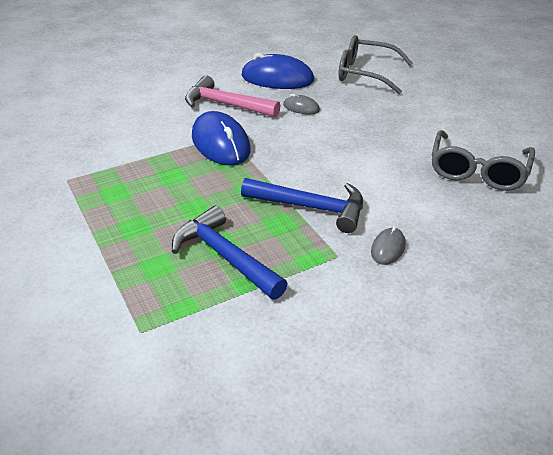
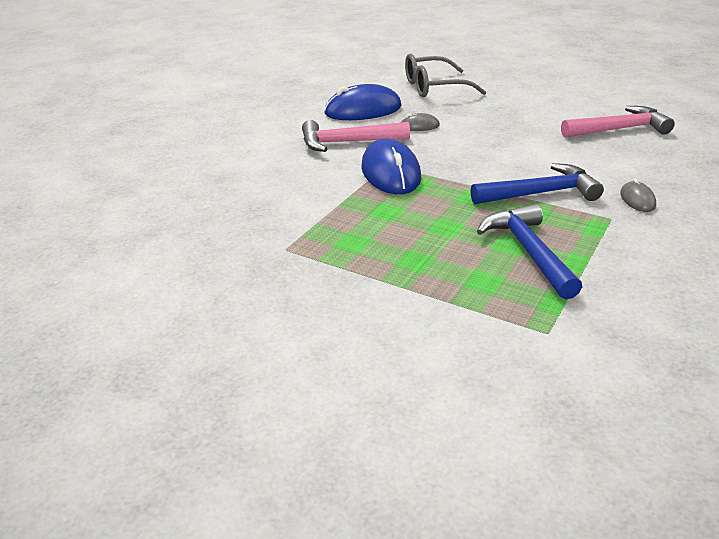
camera: 30 degrees left, 5 degrees down
(220, 143) = (390, 173): blue mouse -> blue mouse turned 45 degrees clockwise
(225, 256) = (529, 251): blue hammer -> blue hammer turned 60 degrees clockwise
(477, 171) = (619, 129): grey glasses -> pink hammer

